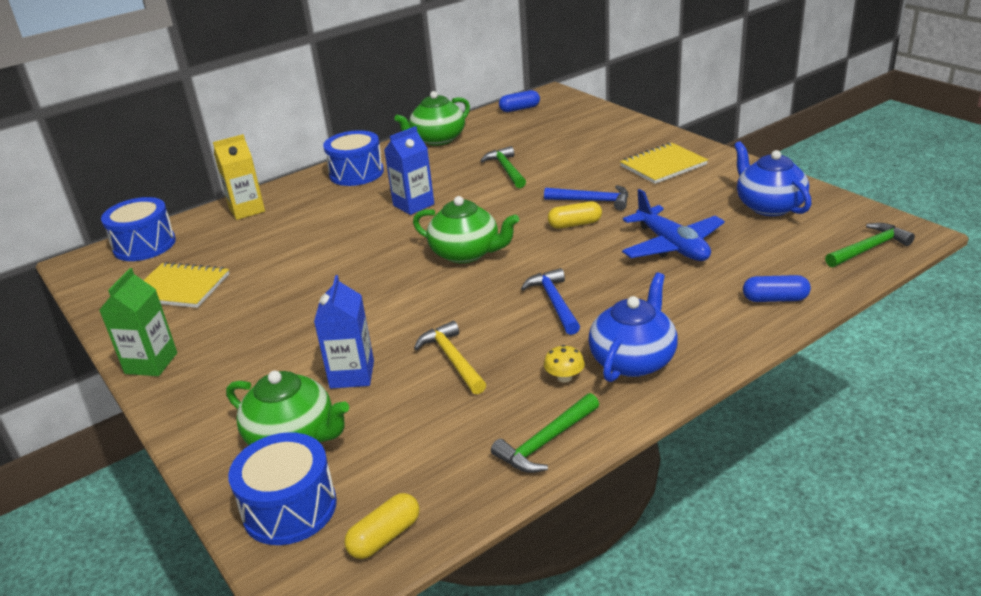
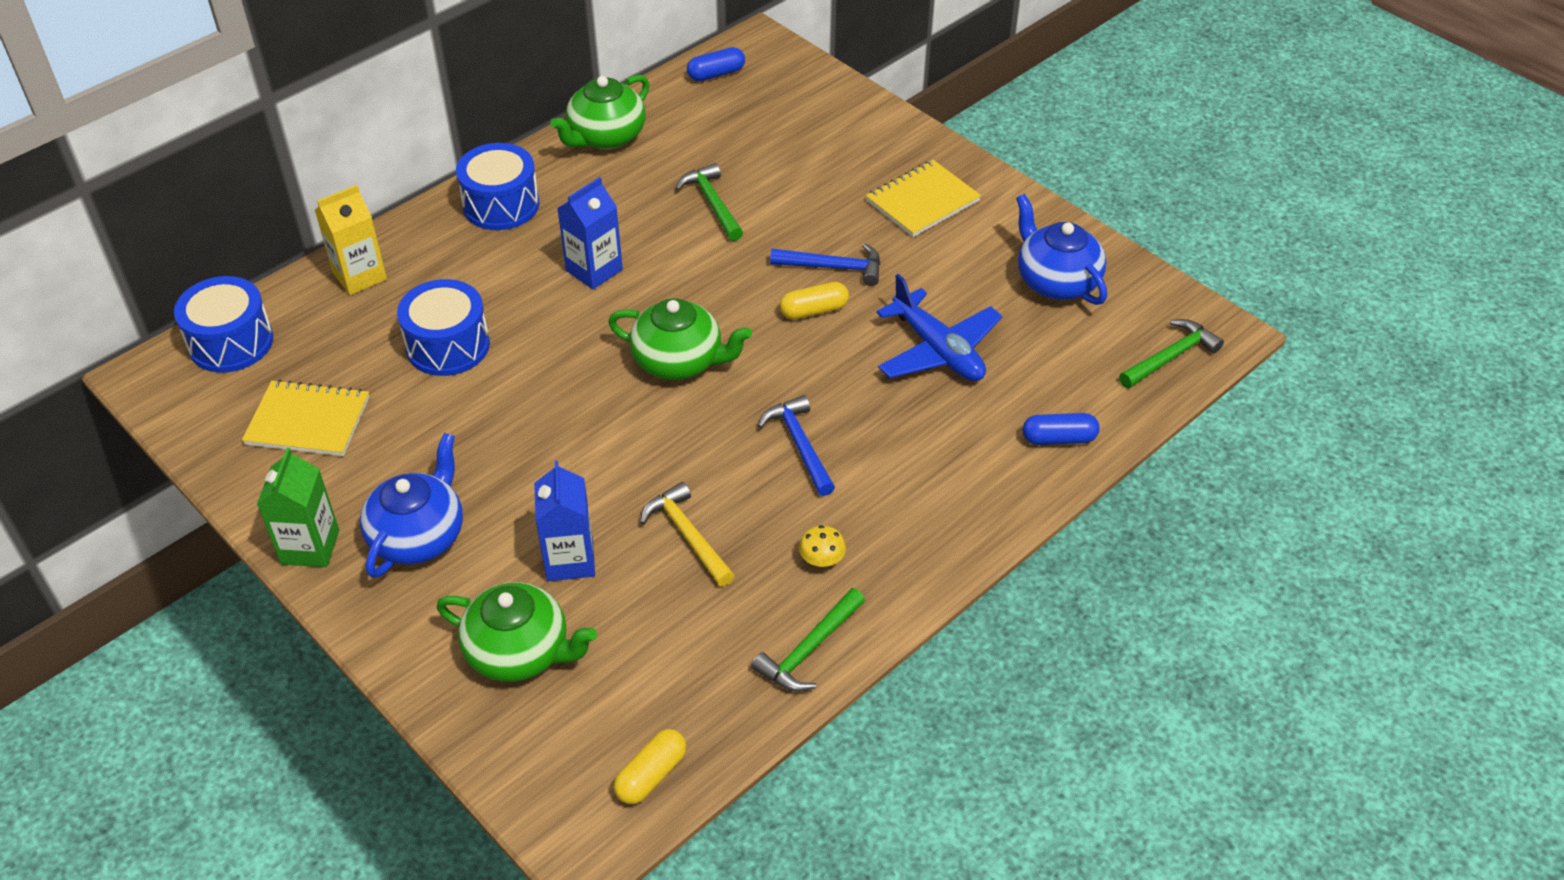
camera: 10 degrees left, 15 degrees up
(289, 508) = (539, 745): blue drum -> blue drum (448, 346)
(633, 360) = (898, 533): blue teapot -> blue teapot (418, 536)

